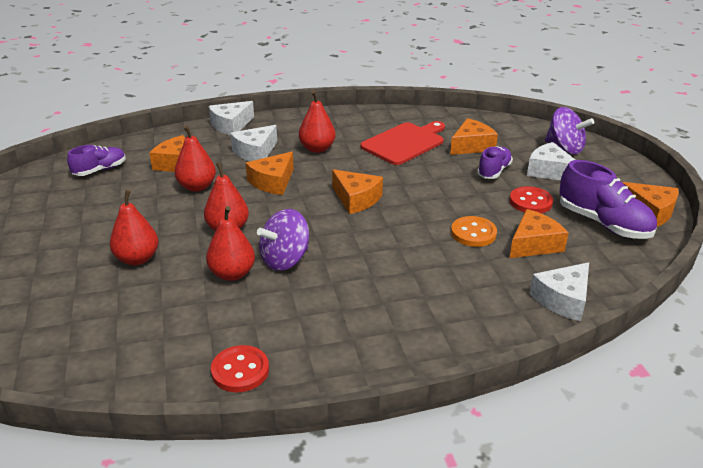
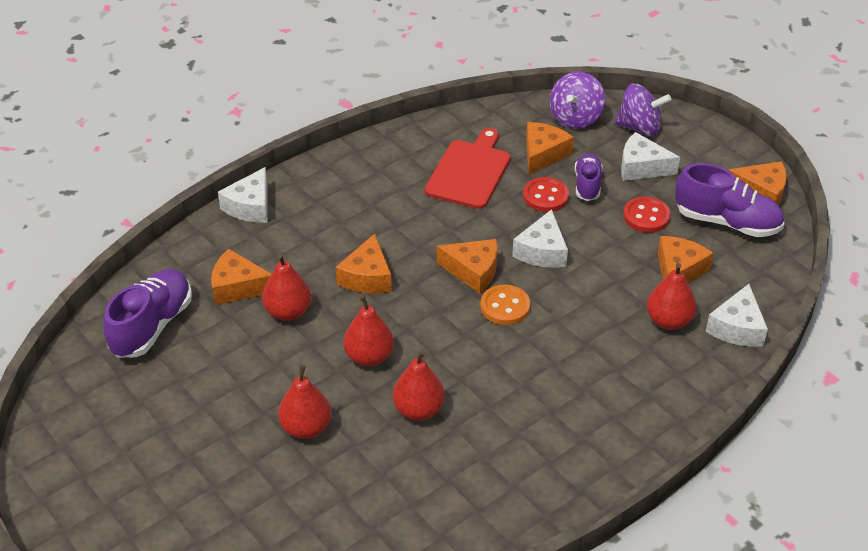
camera: 25 degrees left, 10 degrees up
(100, 170) = (152, 326): purple shoe -> purple shoe, size x1.65
(240, 370) = (509, 509): red button -> red button (545, 196)
(255, 152) = (313, 239): white cheese -> white cheese (542, 251)
(285, 260) = (458, 374): purple spinning top -> purple spinning top (575, 118)
(317, 148) = (379, 211): red pear -> red pear (668, 321)
(473, 233) = (615, 276): orange button -> orange button (505, 306)

